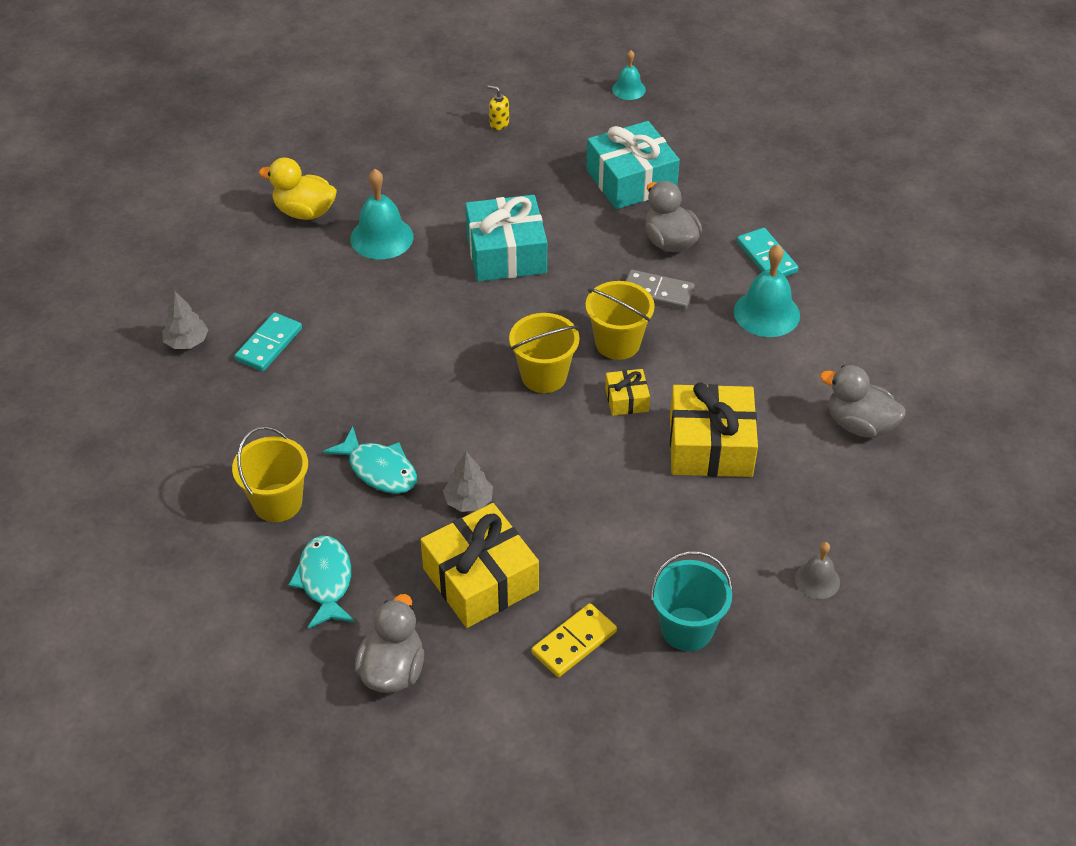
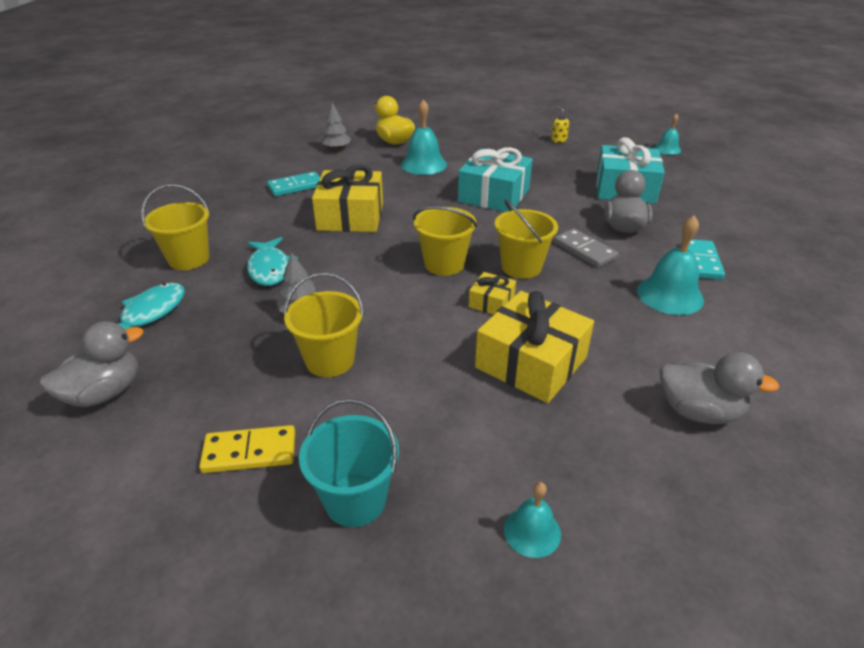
camera: 35 degrees right, 10 degrees down
(187, 342) = (256, 170): grey tree -> grey tree (336, 148)
(480, 579) = (243, 365): yellow gift -> yellow gift (351, 216)
(548, 533) = (330, 360): none -> yellow bucket
(817, 580) = (532, 531): grey bell -> turquoise bell
(859, 424) = (698, 411): grey duck -> grey duck turned 135 degrees clockwise

